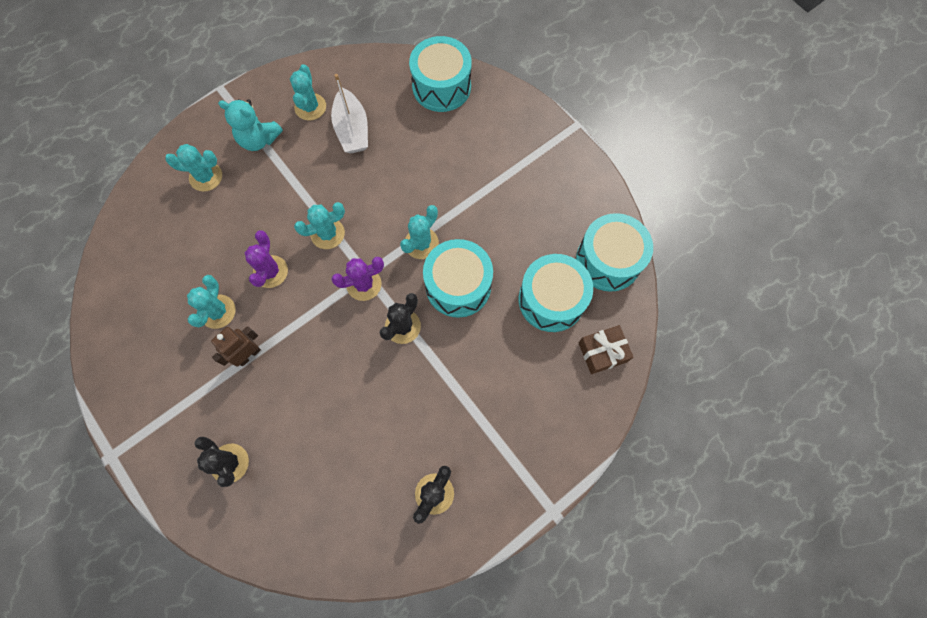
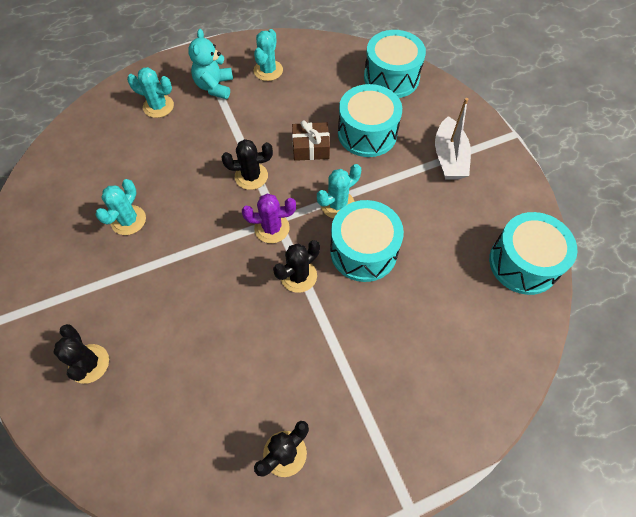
camera: 15 degrees right, 10 degrees down
(249, 355) = (143, 266): brown robot -> none
(259, 139) = (214, 87): turquoise teddy bear -> turquoise teddy bear turned 60 degrees clockwise
(270, 271) = (188, 197): purple cactus -> none
(327, 233) = (251, 176): turquoise cactus -> black cactus
(352, 130) = (300, 96): white boat -> white boat (449, 158)
(551, 300) = (456, 287): turquoise drum -> turquoise drum (367, 133)
(602, 352) = (500, 352): brown gift -> brown gift (310, 147)

